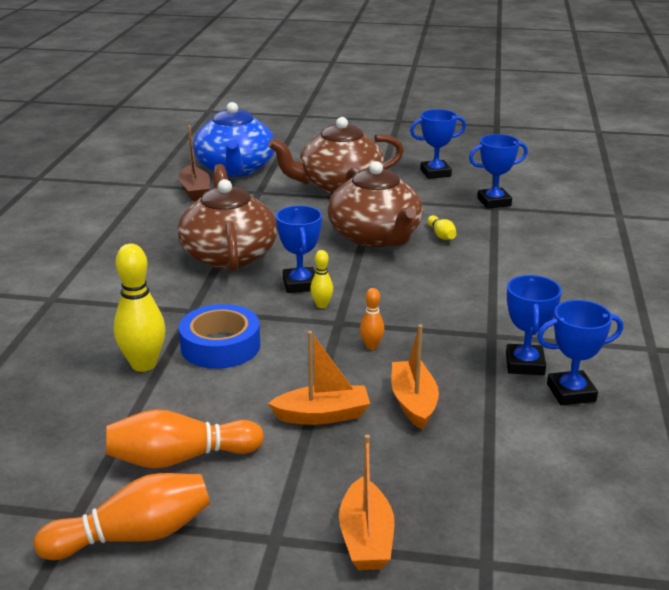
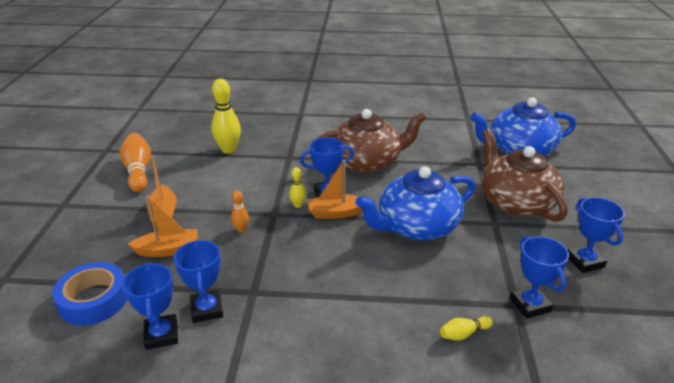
camera: 85 degrees right, 5 degrees up
(133, 536) = (85, 166): orange bowling pin -> none
(195, 191) = (467, 138): brown boat -> none
(220, 346) = (246, 171): blue tape -> blue tape (94, 300)
(366, 538) = (47, 234): orange boat -> orange boat (336, 213)
(375, 237) = (416, 226): brown teapot -> blue teapot
(441, 235) = (433, 265): yellow bowling pin -> yellow bowling pin (463, 334)
(525, 364) = (207, 309): blue trophy -> blue trophy turned 75 degrees clockwise

